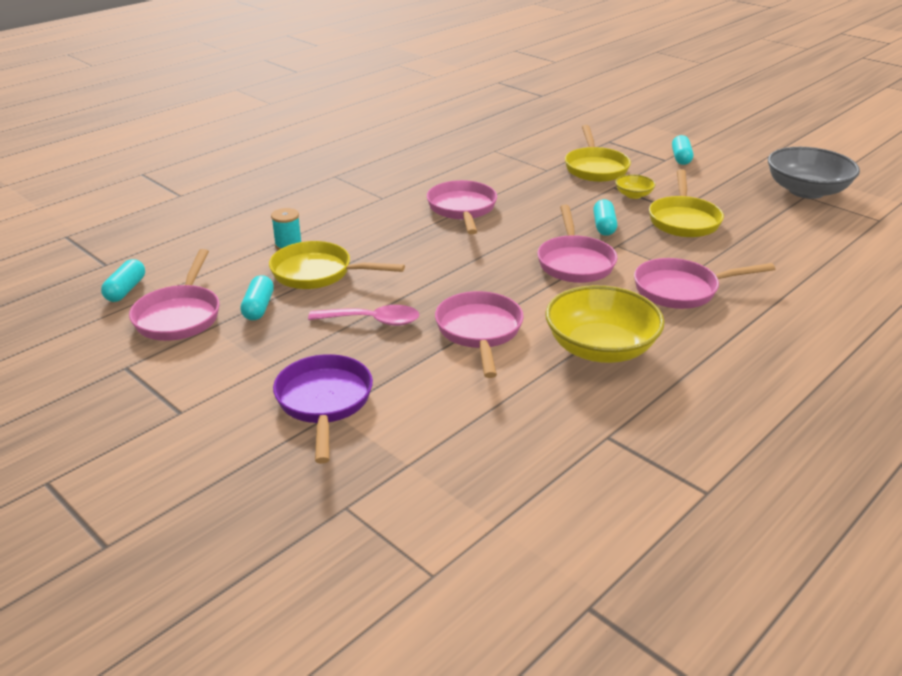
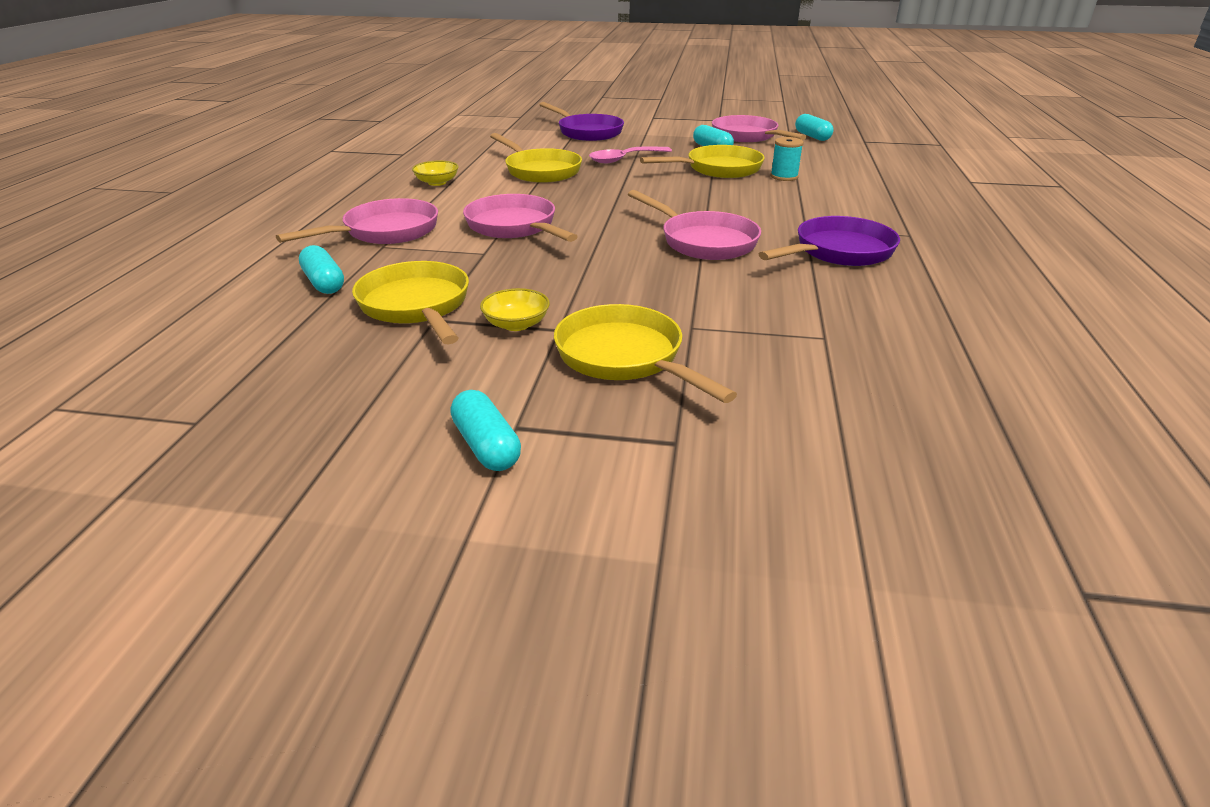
camera: 145 degrees right, 0 degrees up
(399, 179) = (838, 252): none -> purple pan
(479, 332) = (540, 171): pink pan -> yellow pan
(600, 348) = (437, 182): yellow bowl -> yellow bowl, size x0.46
(604, 226) = (518, 268): turquoise capsule -> turquoise capsule (324, 283)
(806, 191) = (188, 438): grey bowl -> none

